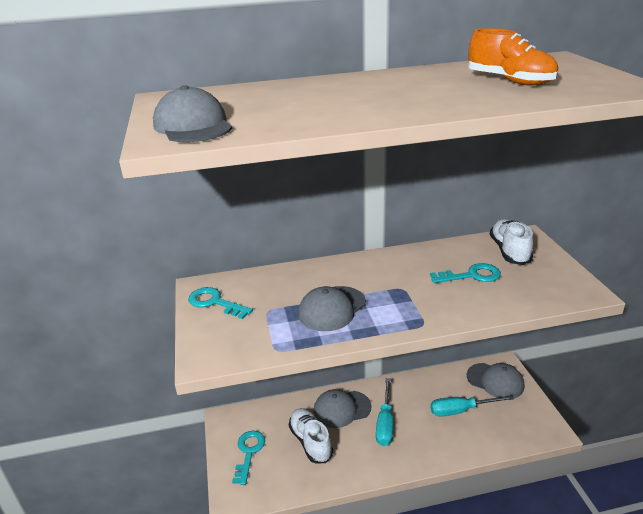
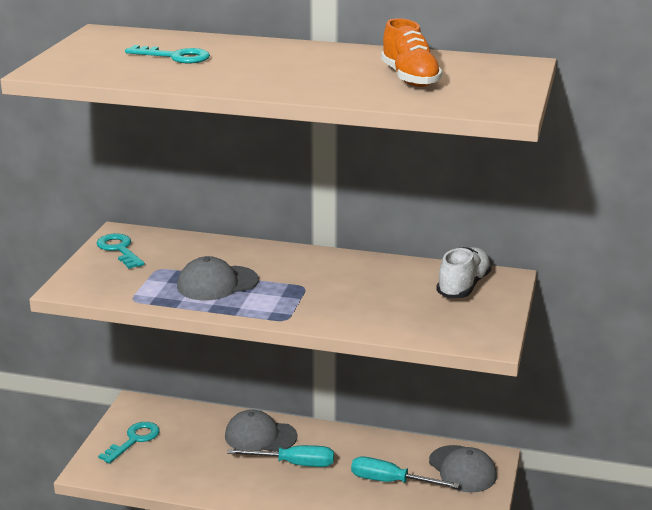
camera: 25 degrees right, 5 degrees down
(193, 126) = (84, 63): grey cap -> none
(310, 442) = (202, 452): white shoe -> none
(385, 423) = (294, 464): turquoise screwdriver -> turquoise screwdriver turned 120 degrees counterclockwise
(471, 275) = (389, 295): turquoise key -> turquoise key (175, 57)

